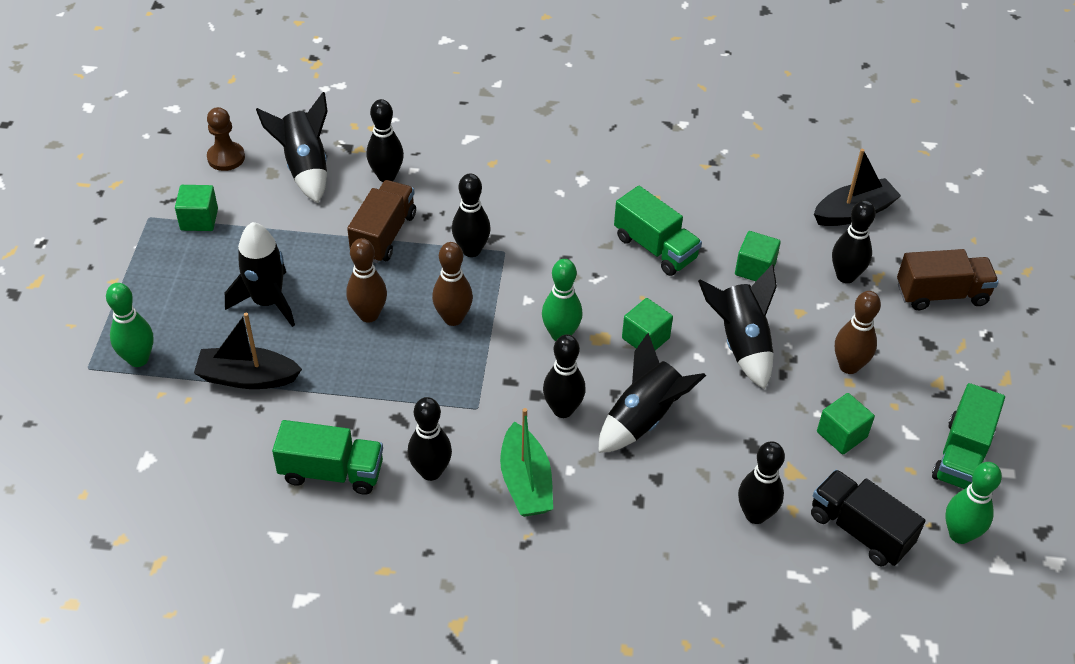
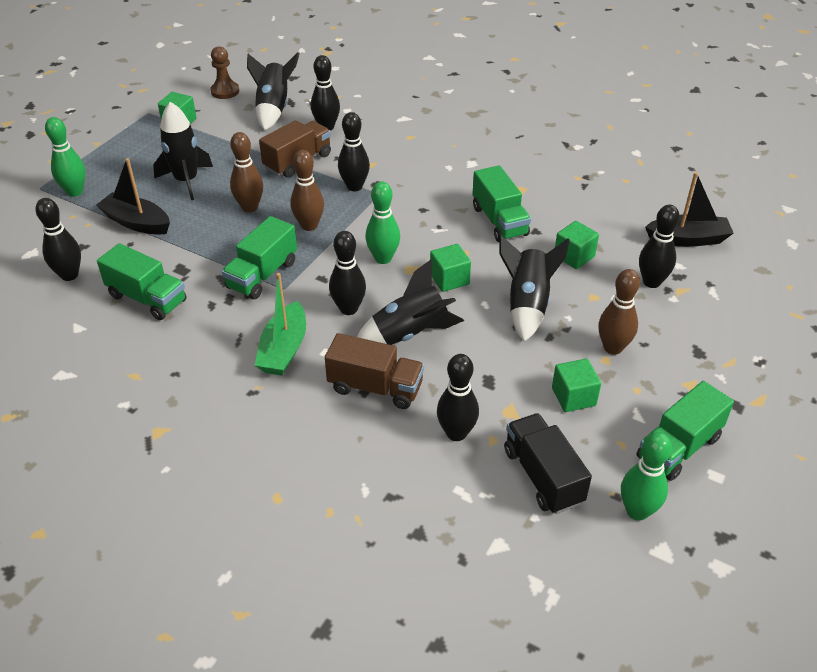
camera: 25 degrees right, 5 degrees down
(431, 471) = (218, 320): black bowling pin -> black bowling pin (69, 275)
(442, 399) = (262, 275): none -> green truck
(941, 294) = (733, 319): brown truck -> brown truck (375, 387)

